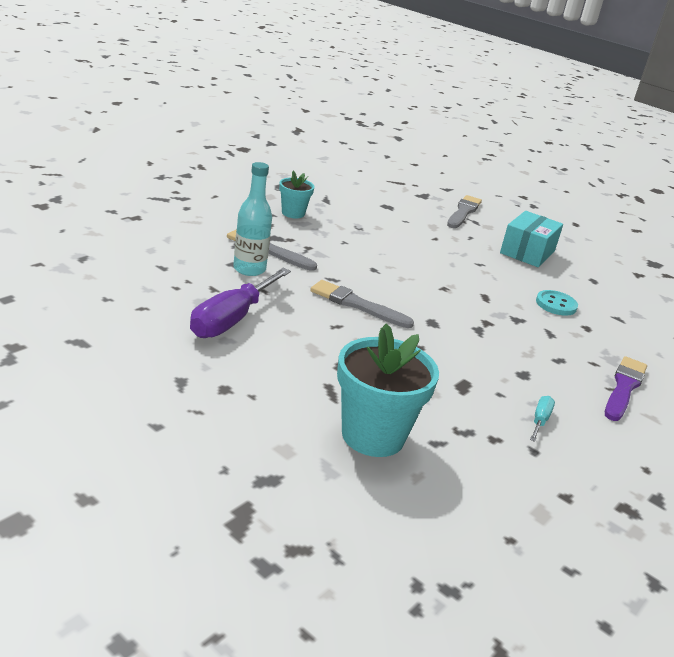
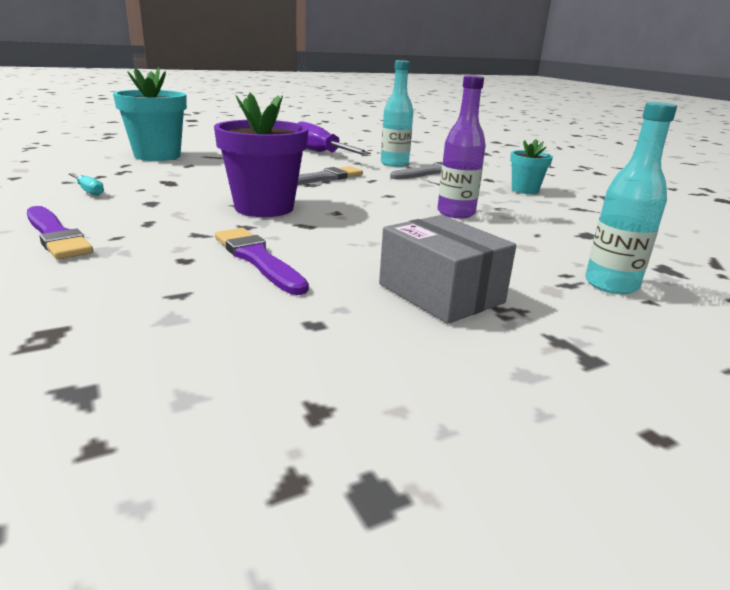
camera: 115 degrees right, 5 degrees down
(392, 243) = (456, 213): none -> purple bottle
(463, 212) = (611, 285): grey brush -> turquoise bottle
(471, 319) = (264, 208): none -> purple flower pot
(527, 252) = (440, 293): turquoise box -> grey box
(556, 304) = (258, 259): turquoise button -> purple brush

